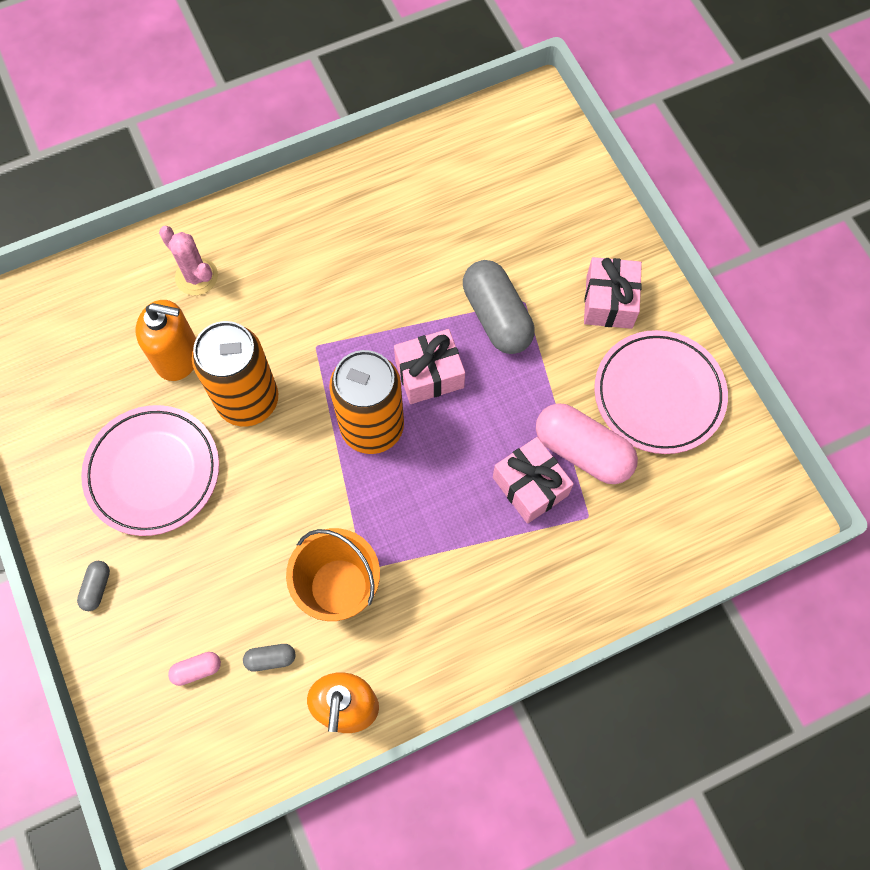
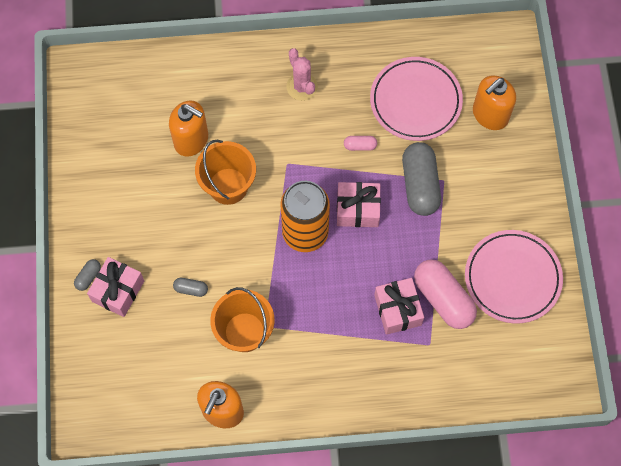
camera: 20 degrees right, 0 degrees up
(153, 472) = (149, 213): pink plate -> pink plate (415, 101)
(196, 277) = (223, 87): pink cactus -> pink cactus (302, 87)
(197, 670) = (135, 352): pink capsule -> pink capsule (360, 146)
(248, 400) = (228, 186): orange can -> orange bucket
(271, 659) = (184, 362): grey capsule -> grey capsule (191, 289)
(549, 203) = (490, 115): none -> orange soap dispenser
(609, 302) = (504, 201): pink gift -> pink gift (118, 291)

